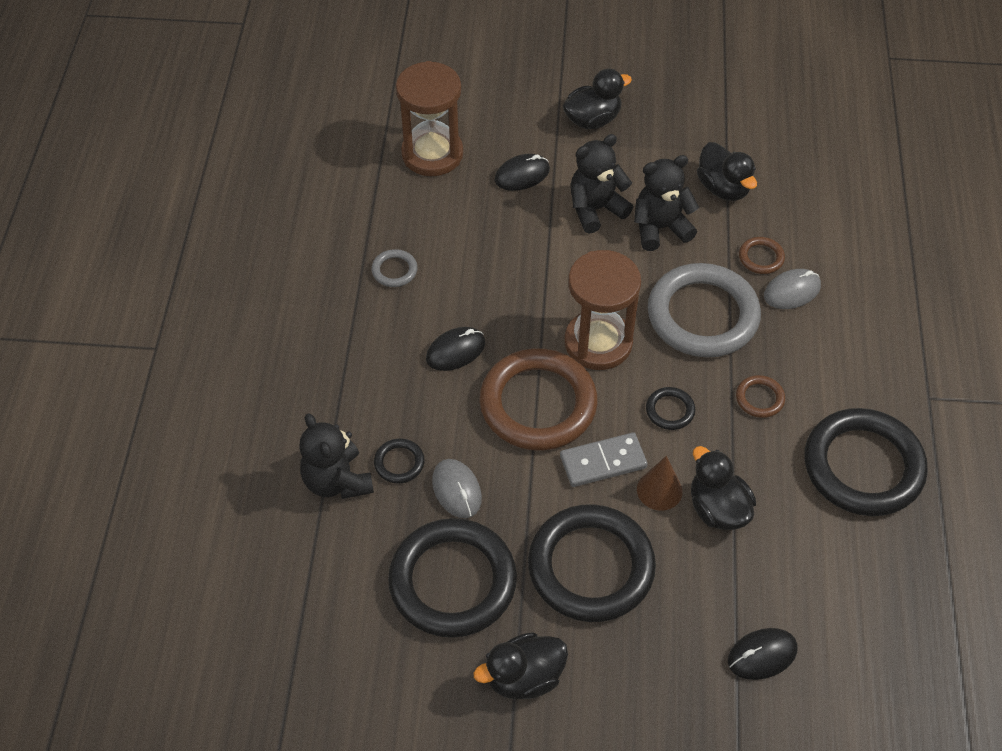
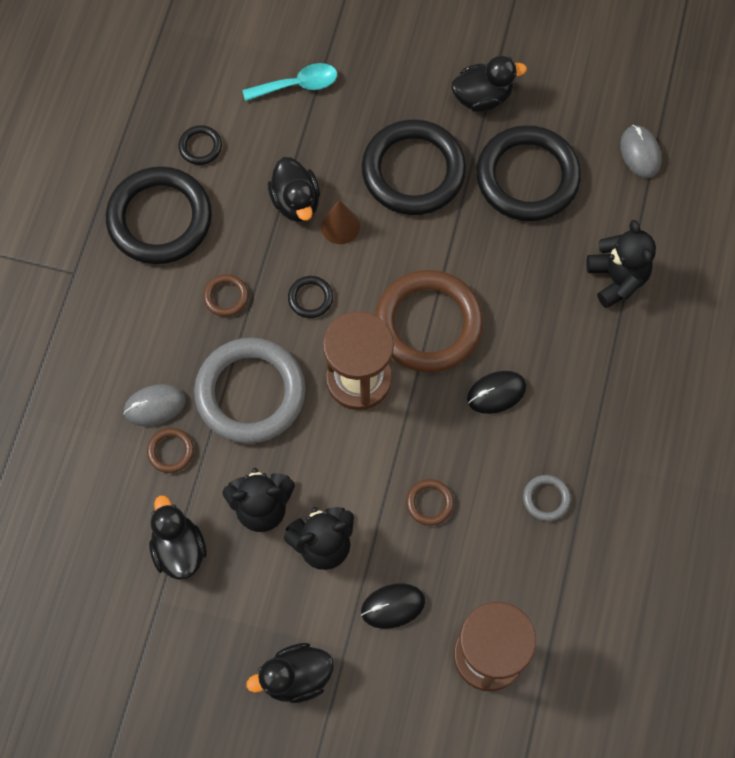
camera: 170 degrees left, 15 degrees up
(399, 463) = (561, 287): black ring -> black ring (200, 147)
(456, 490) = (514, 254): grey mouse -> grey mouse (640, 153)
(505, 252) = (429, 503): none -> brown ring
(603, 462) = (382, 259): grey domino -> none
(762, 655) = (298, 85): black mouse -> turquoise spoon

